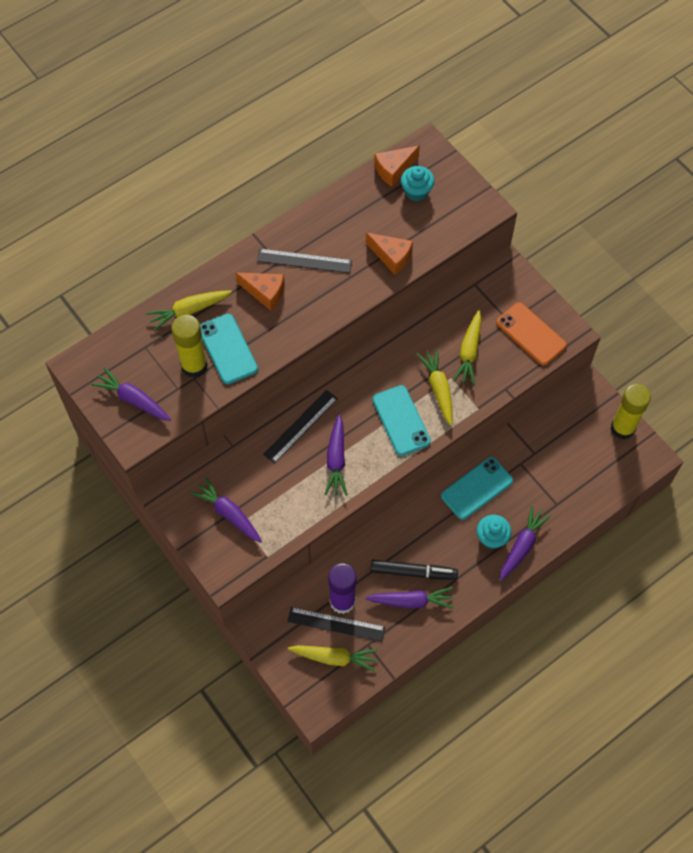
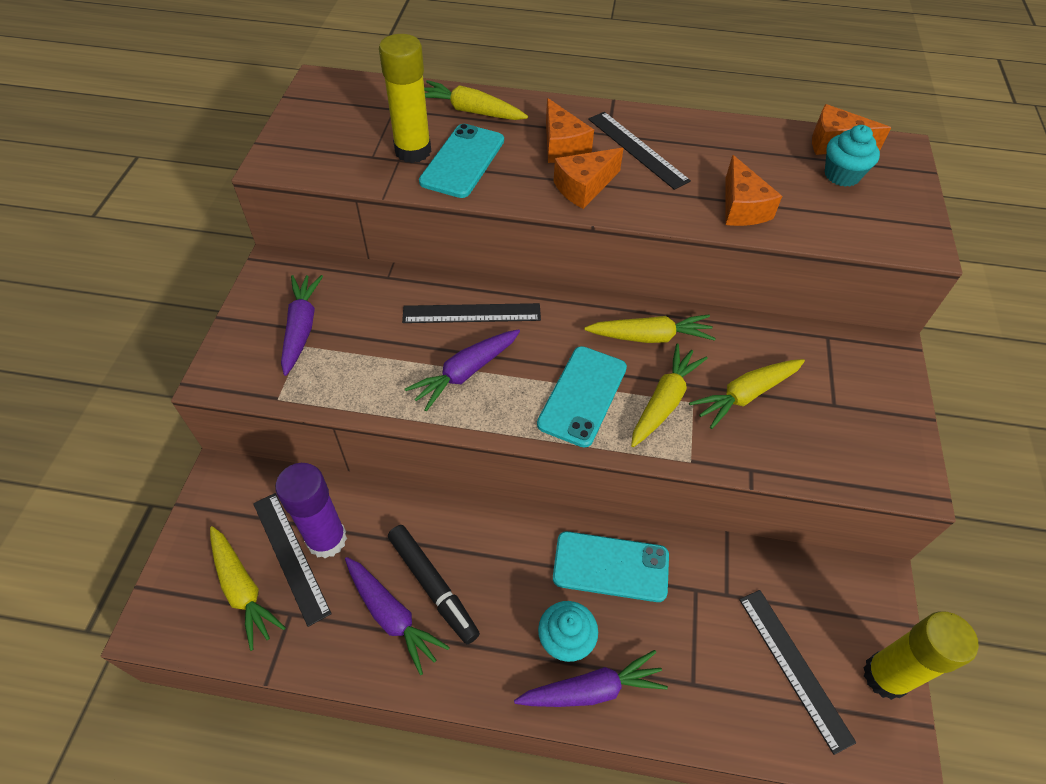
camera: 45 degrees right, 10 degrees down
(133, 400) = (323, 136): purple carrot -> none
(306, 311) = (584, 187): none -> orange cheese
(397, 359) = (649, 337): none -> yellow carrot
(531, 334) = (851, 439): orange phone -> none
(587, 458) = (794, 667): none -> black ruler

